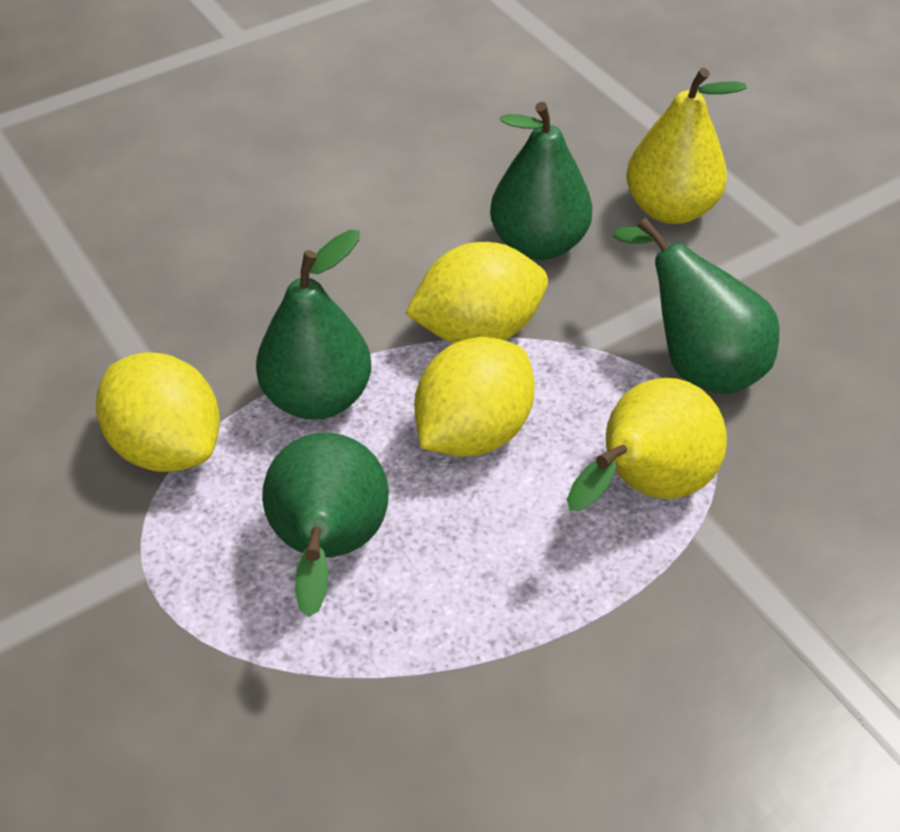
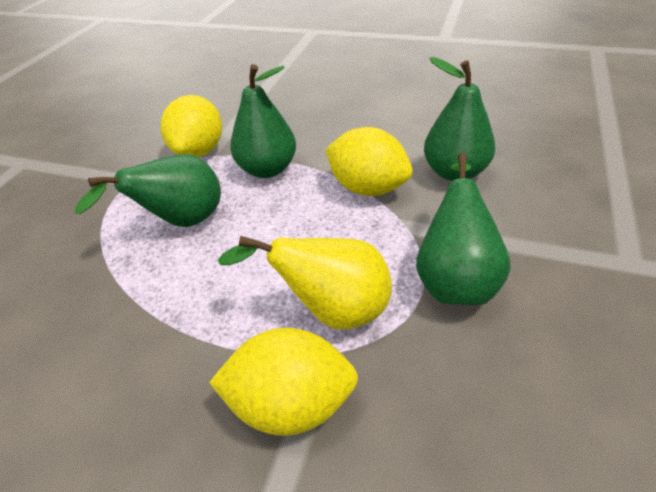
camera: 55 degrees right, 5 degrees down
(473, 432) = (299, 224): yellow lemon -> yellow lemon (291, 403)
(670, 209) = (558, 199): yellow pear -> none

